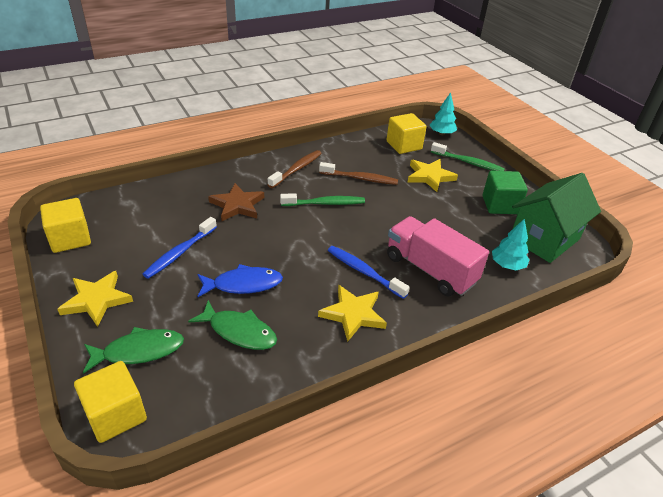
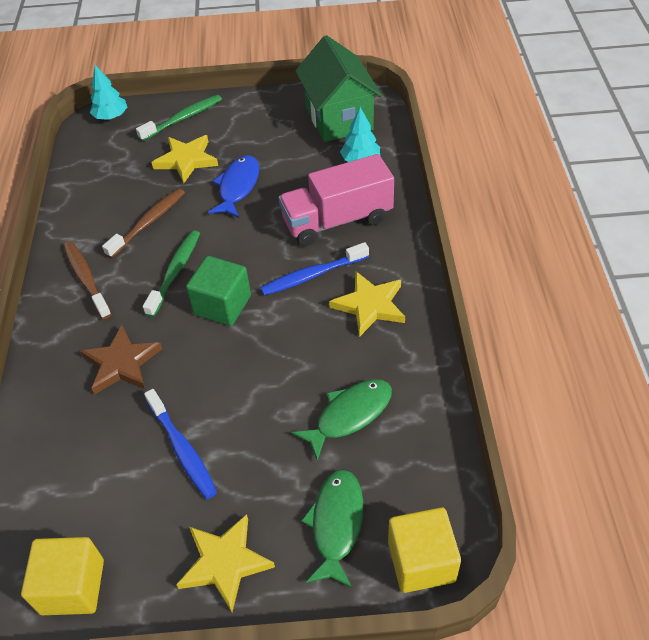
camera: 60 degrees left, 10 degrees up
(243, 284) = (276, 393): blue fish -> blue fish (238, 187)
(404, 145) = (110, 159): yellow cube -> none
(500, 205) = (270, 126): green cube -> green cube (222, 305)

